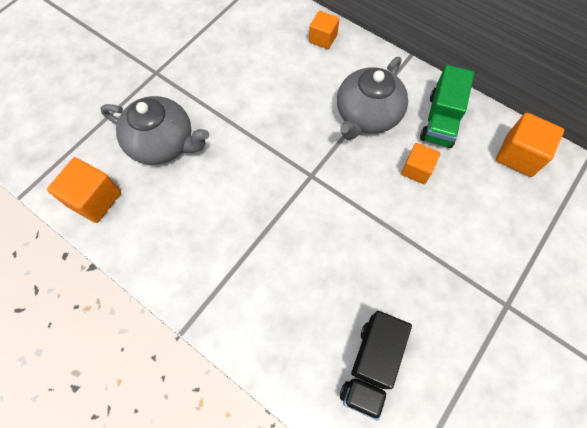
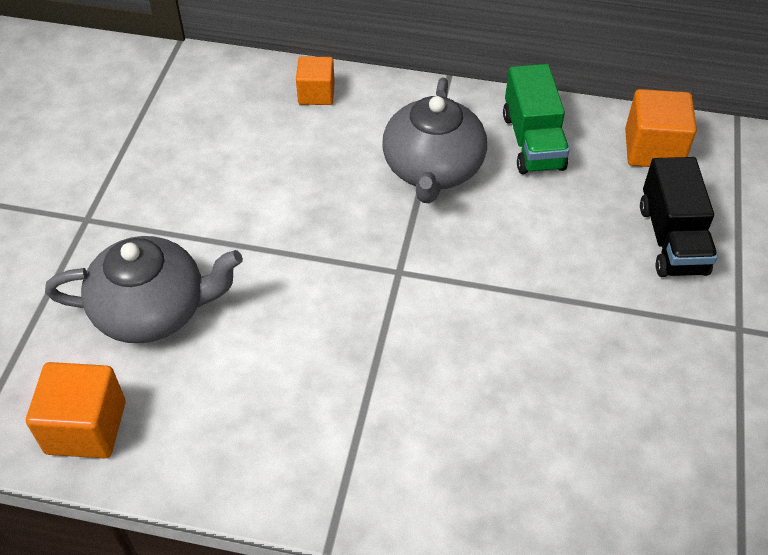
camera: 25 degrees left, 15 degrees down
(371, 365) = (614, 474): black truck -> black truck (672, 239)
(416, 170) = (536, 212): orange cube -> none

